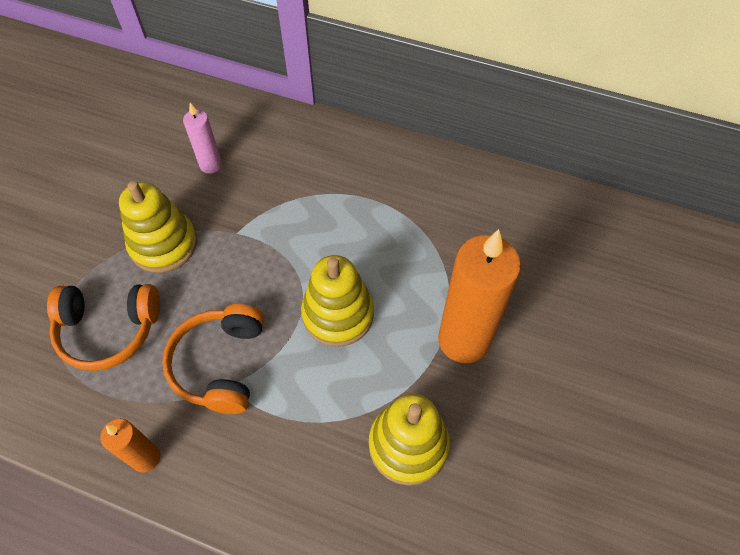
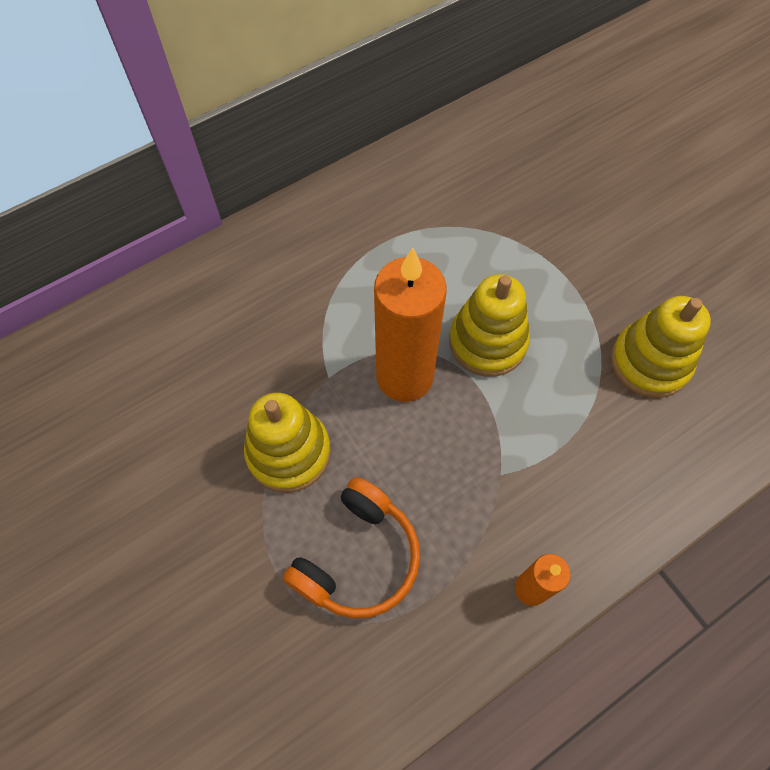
camera: 55 degrees left, 5 degrees up
(211, 165) = (220, 356): pink candle -> none
(220, 364) = (472, 470): orange headphones -> none
(463, 340) = (579, 264): orange candle -> orange candle (404, 377)

